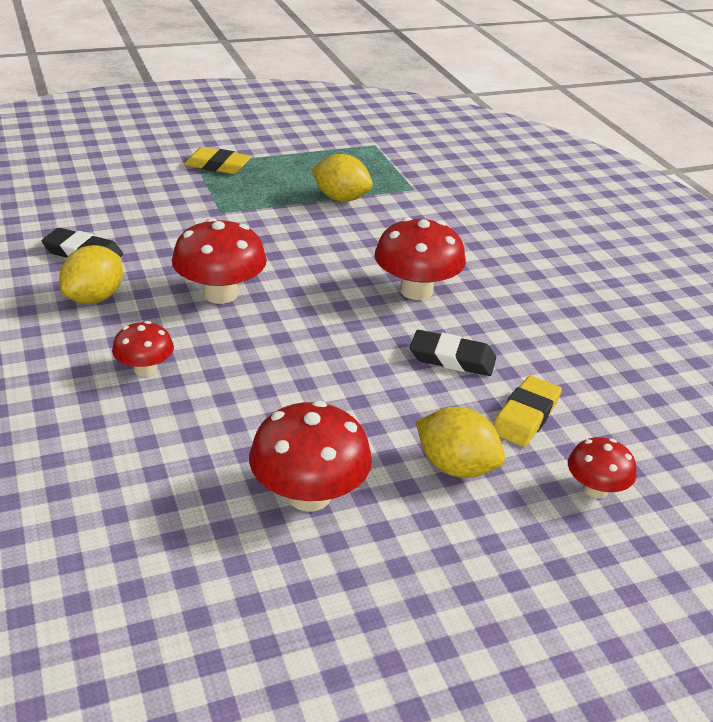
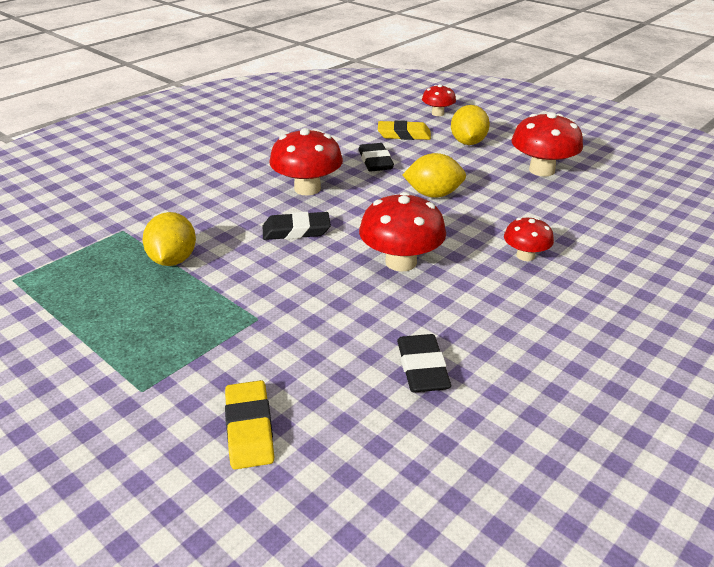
camera: 115 degrees left, 0 degrees up
(94, 298) = (479, 321): yellow lemon -> yellow lemon (433, 194)
(217, 165) = (139, 369): yellow eraser -> yellow eraser (249, 428)
(333, 260) = (296, 231): none -> black eraser

